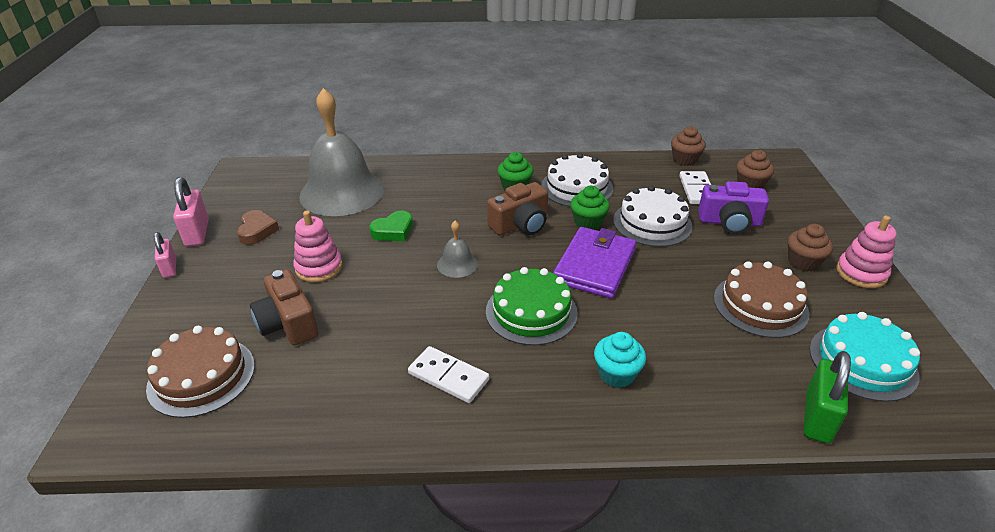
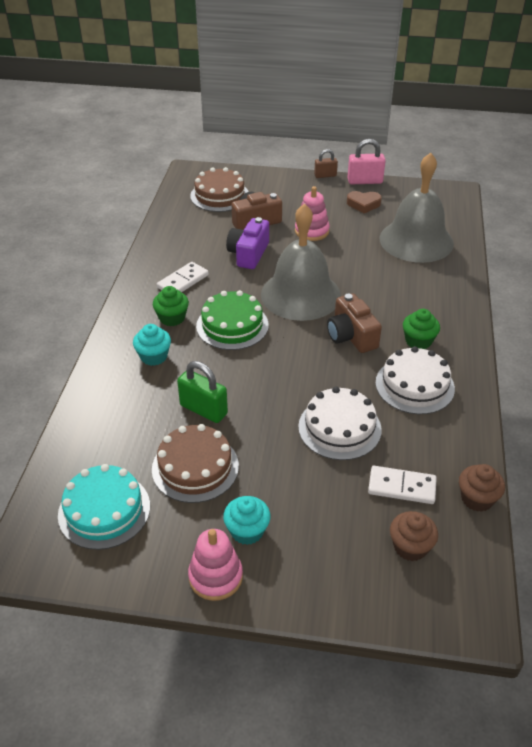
camera: 100 degrees right, 5 degrees up
(169, 268) = (325, 175): pink padlock -> brown padlock
(393, 231) = (353, 265): green heart -> none
(457, 264) = (300, 294): grey bell -> grey bell, size x2.38
(588, 222) = (348, 380): green cupcake -> green cupcake (172, 318)
(594, 266) = (280, 371): purple wallet -> none
(729, 222) = (331, 494): purple camera -> purple camera (248, 254)
(803, 262) = (247, 531): brown cupcake -> turquoise cupcake
(817, 417) = (68, 452): green padlock -> green padlock (203, 409)

